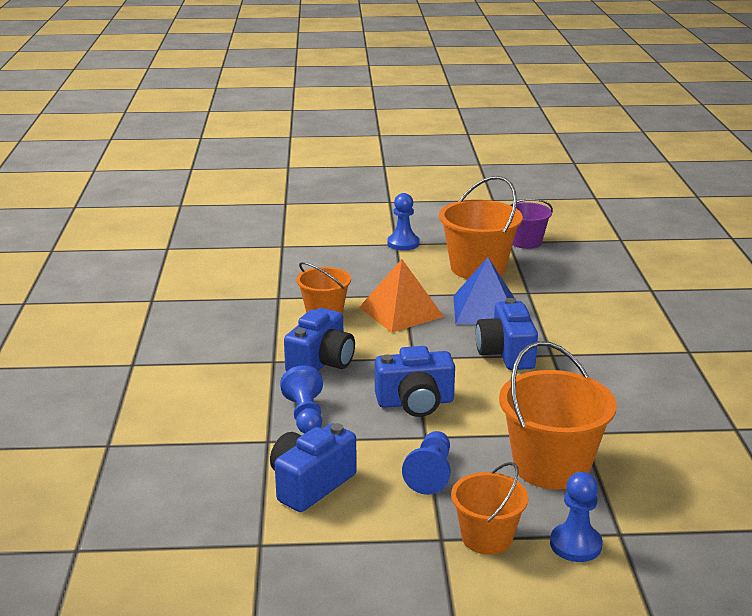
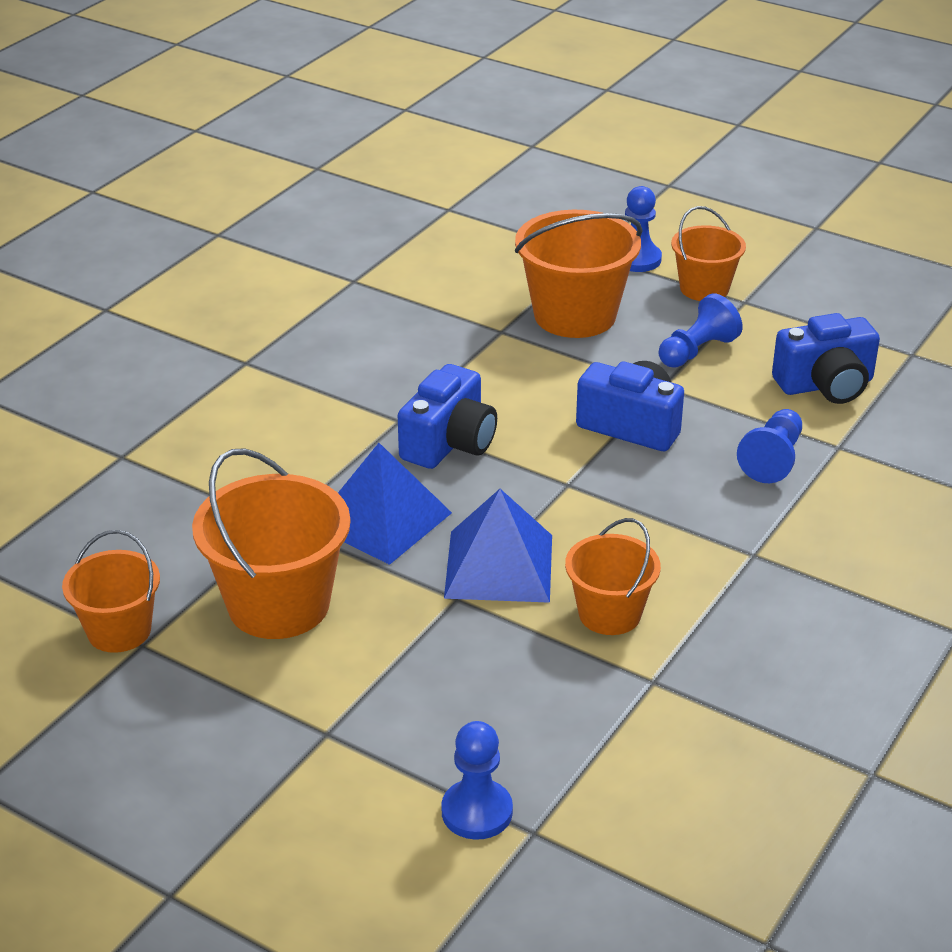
camera: 145 degrees left, 10 degrees up
(321, 363) = (692, 524): blue camera -> none
(401, 312) = (499, 566): orange pyramid -> blue pyramid
(403, 243) = (314, 727): blue pawn -> blue pawn (477, 812)
(525, 242) = (119, 631): purple bucket -> orange bucket

